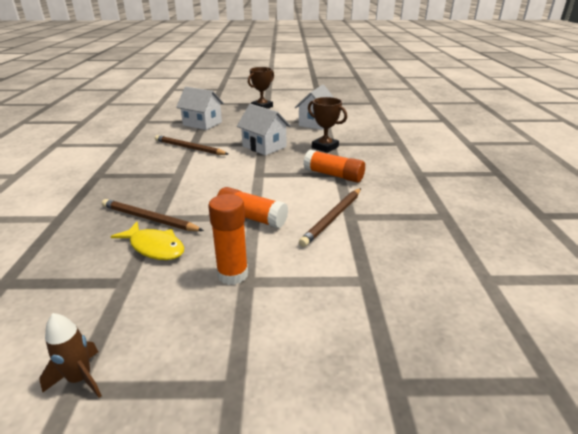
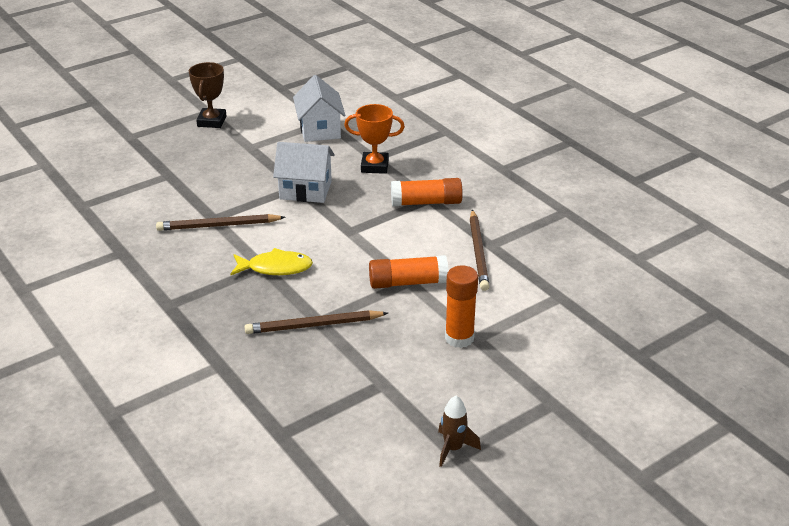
camera: 35 degrees left, 5 degrees up
(155, 247) = (362, 347): yellow fish -> yellow fish (275, 268)
(202, 124) = (174, 180): white house -> none
(325, 147) = (374, 166): brown trophy -> orange trophy

